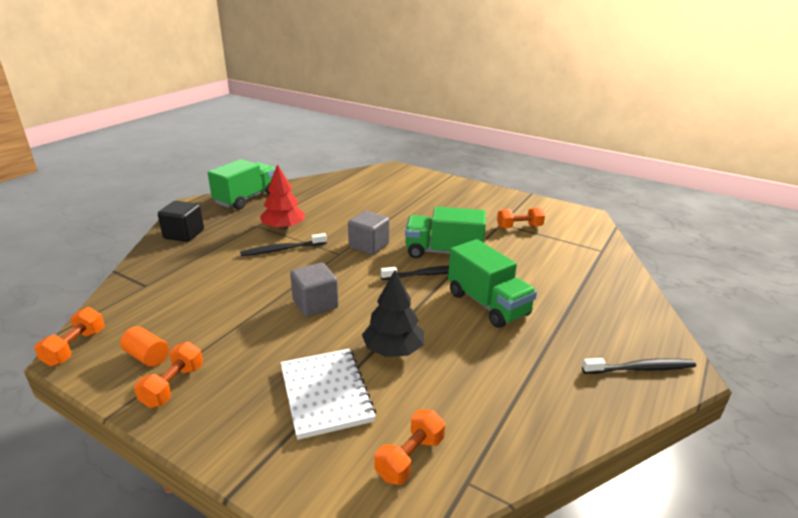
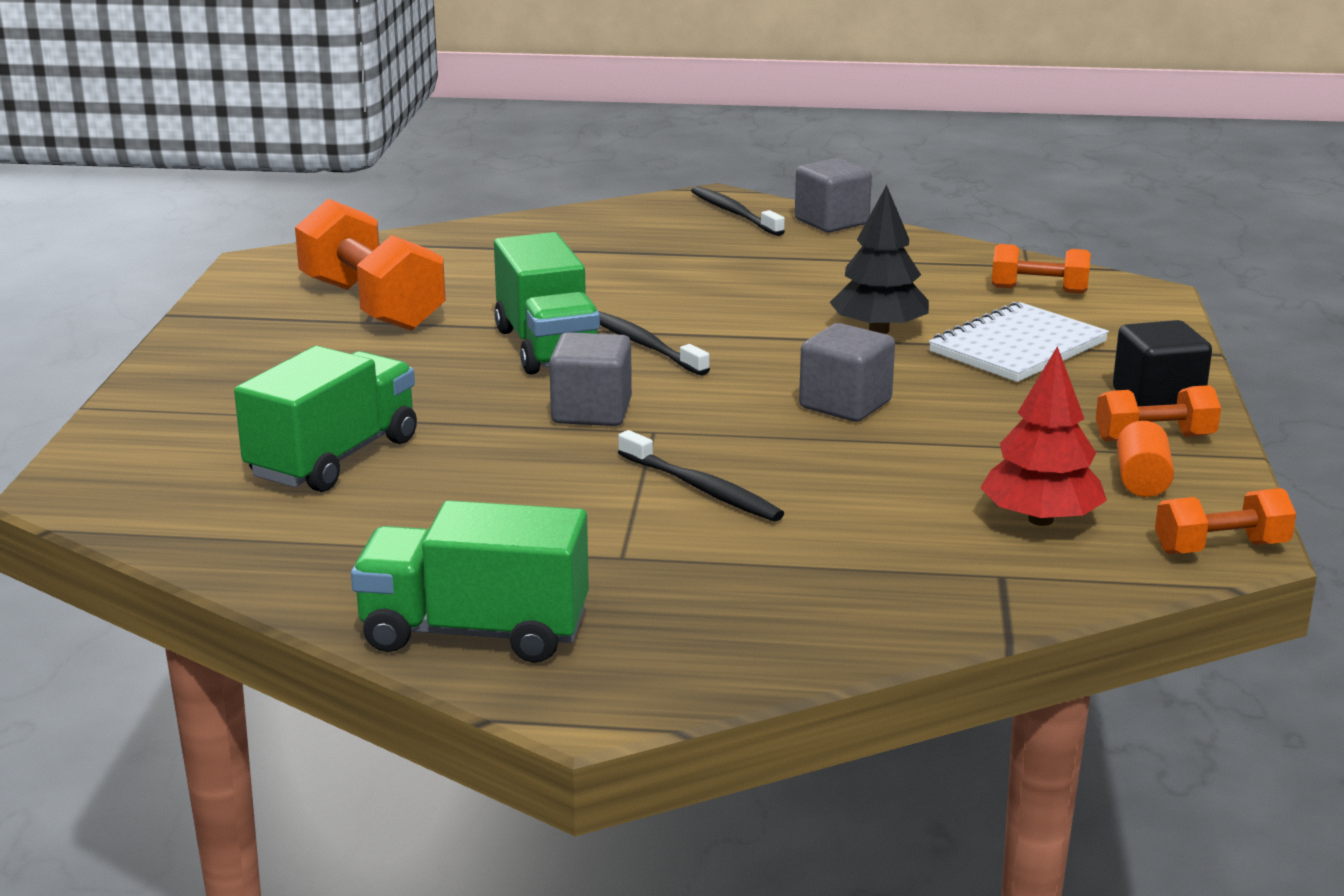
camera: 115 degrees left, 5 degrees down
(184, 234) = (766, 632): black cube -> black cube (1157, 399)
(283, 227) = (600, 520): red tree -> red tree (1040, 519)
(488, 304) = (687, 295): green truck -> green truck (333, 458)
(519, 227) = (372, 305): orange dumbbell -> orange dumbbell, size x1.91
(610, 410) = (831, 222): none -> grey cube

